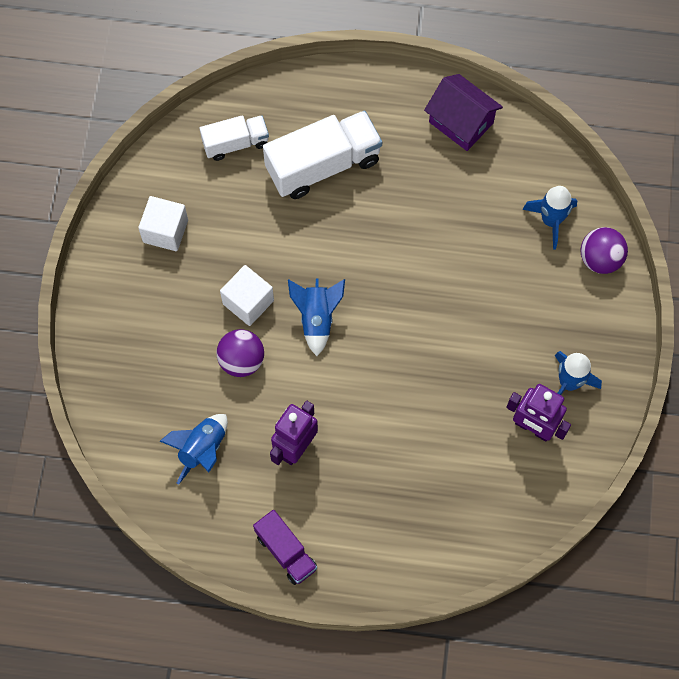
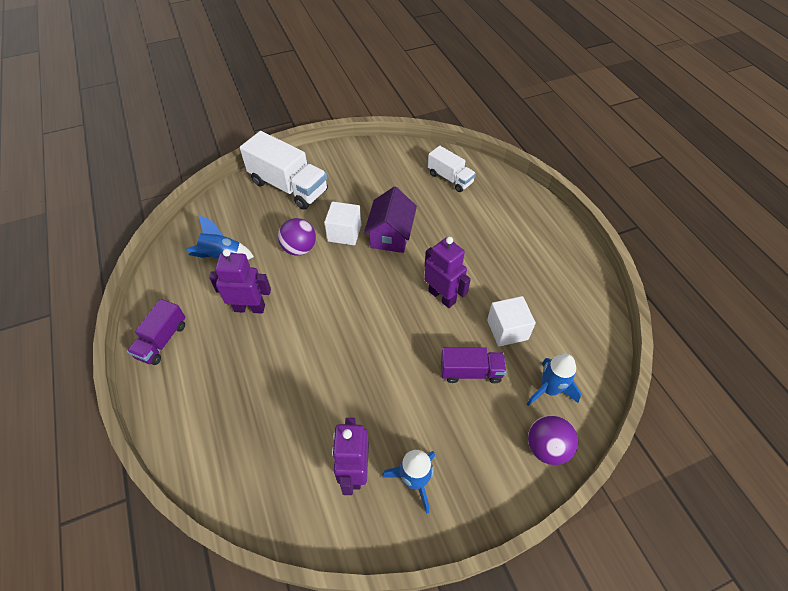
camera: 60 degrees right, 15 degrees down
(165, 231) = (365, 173): white cube -> white cube (507, 330)
(317, 318) = (357, 275): blue rocket -> none
(323, 165) = (472, 226): white truck -> white truck (289, 186)
(396, 251) = (442, 296): none -> purple robot
(461, 122) = (574, 288): purple house -> purple house (391, 235)
(495, 276) = (470, 371): none -> purple truck

